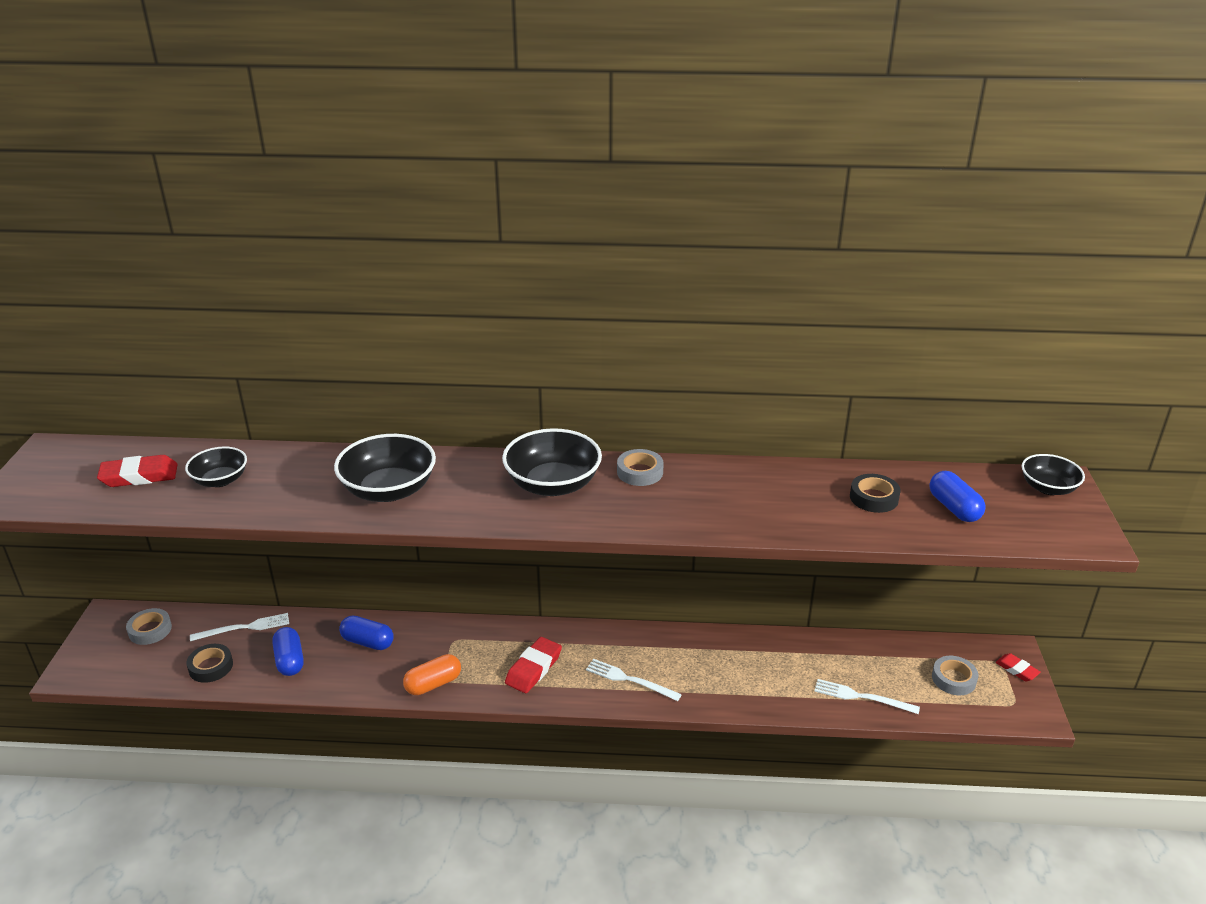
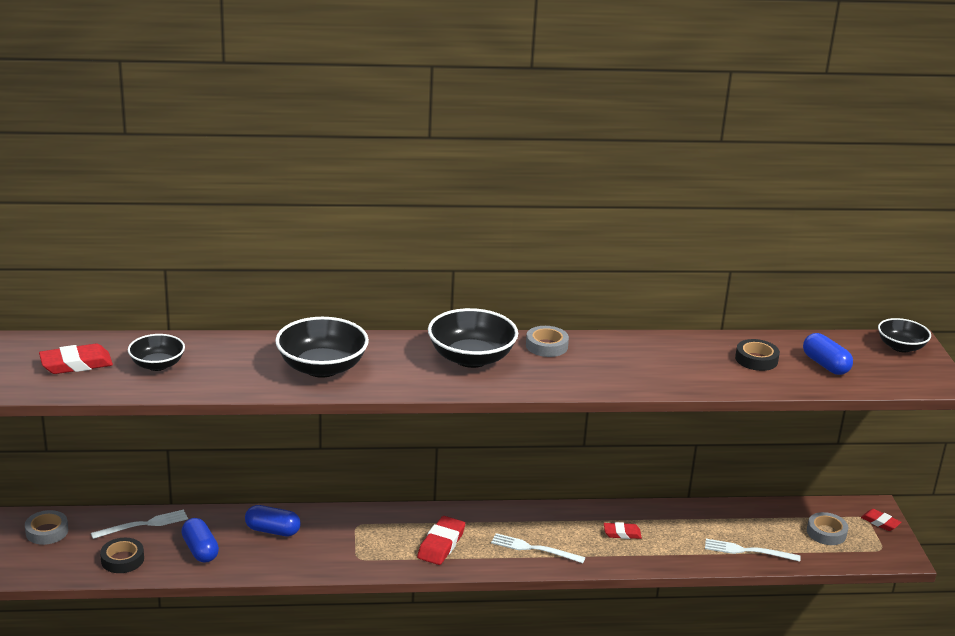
camera: 10 degrees left, 5 degrees down
(433, 684) = (348, 562): orange capsule -> none
(727, 667) = (622, 533): none -> red eraser

